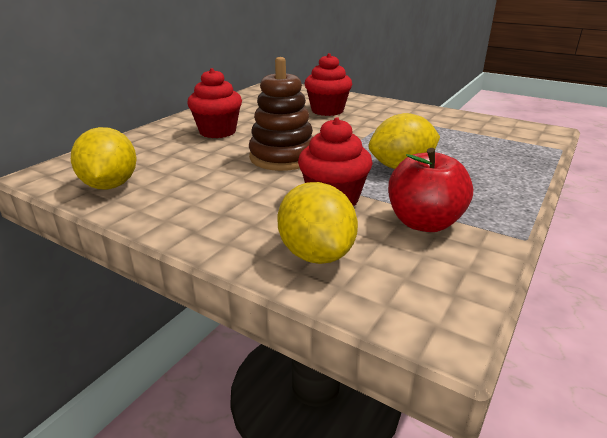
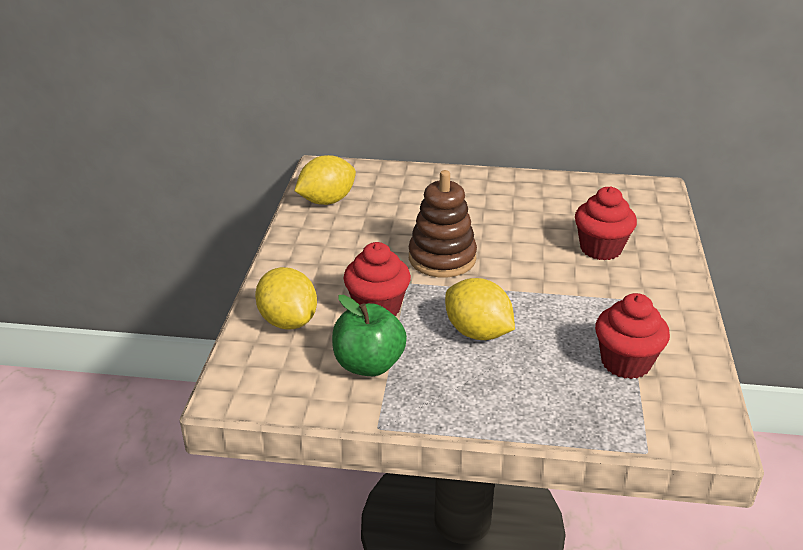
camera: 65 degrees right, 5 degrees up
(217, 132) = (470, 205): red cupcake -> red cupcake (625, 362)
(316, 254) = (288, 321): yellow lemon -> yellow lemon turned 75 degrees counterclockwise
(424, 223) = (369, 364): red apple -> green apple

